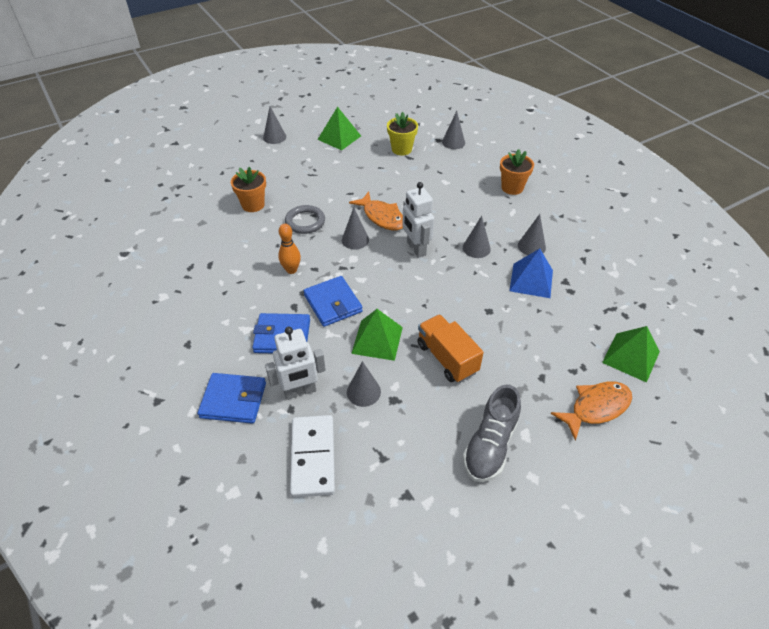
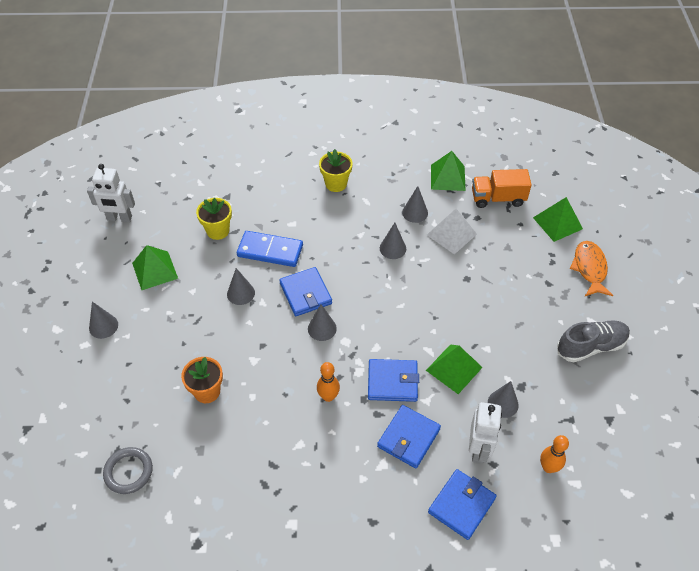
camera: 60 degrees left, 5 degrees up
(305, 222) = (267, 357): grey ring -> grey ring (128, 472)
(313, 457) = (548, 467): white domino -> orange bowling pin
(382, 217) = (305, 293): orange fish -> blue wallet
(407, 182) = (270, 251): none -> blue domino
(416, 249) = (365, 289): white robot -> white robot (119, 218)
(447, 358) = (499, 331): orange truck -> orange truck (498, 198)
(453, 142) = (240, 188): grey cone -> grey cone (240, 293)
(490, 445) = (591, 346): grey shoe -> grey shoe turned 75 degrees counterclockwise
(512, 188) = (336, 184): orange flower pot -> yellow flower pot
(531, 280) = (451, 234): blue pyramid -> white pyramid
(598, 252) = (448, 177): none -> green pyramid

